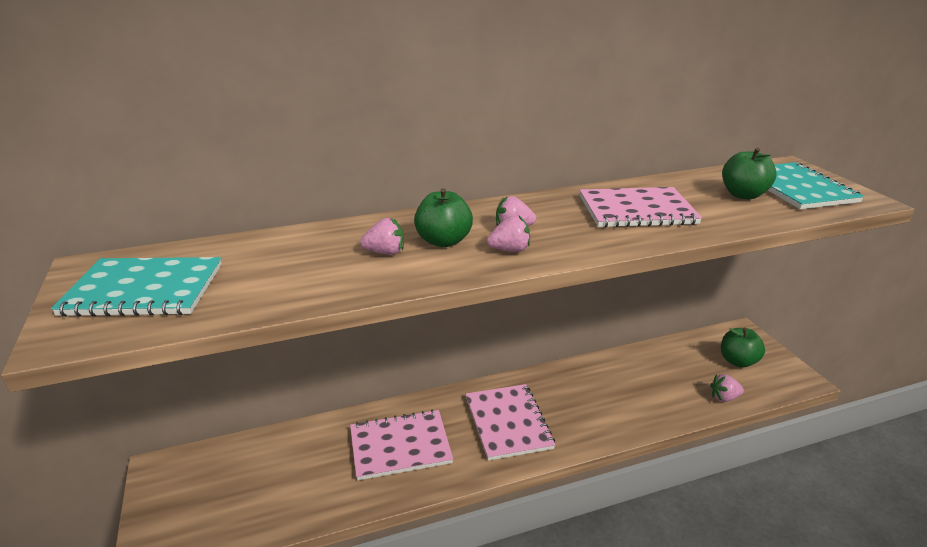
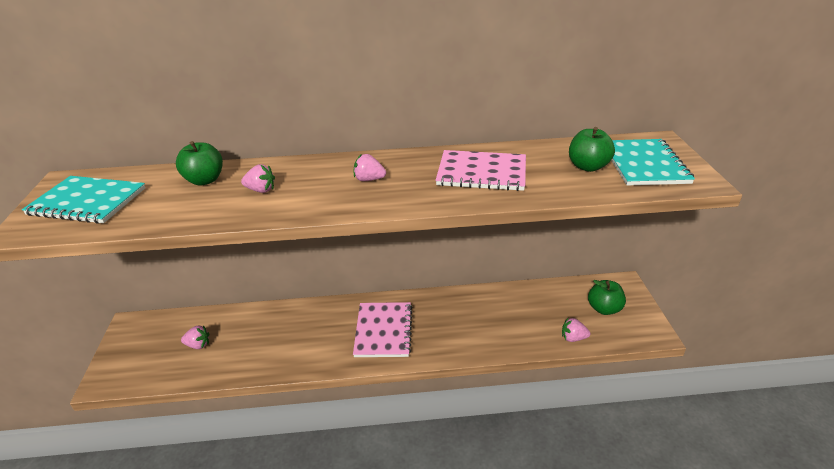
camera: 15 degrees right, 5 degrees up
(400, 446) = (295, 336): pink notebook -> none
(443, 241) = (309, 185): green apple -> green apple (204, 180)
(509, 250) = (352, 198): pink strawberry -> pink strawberry (198, 345)

